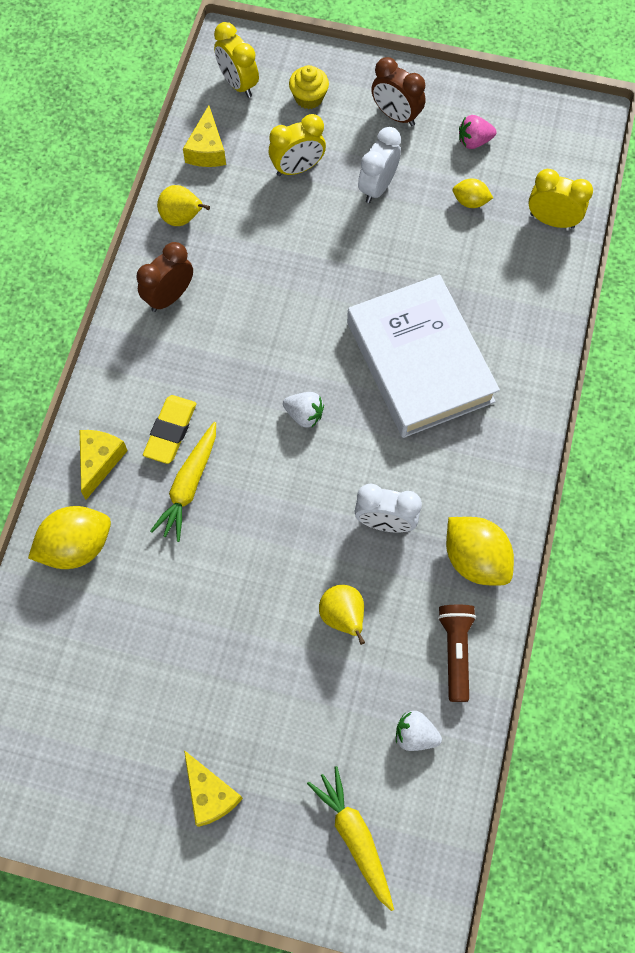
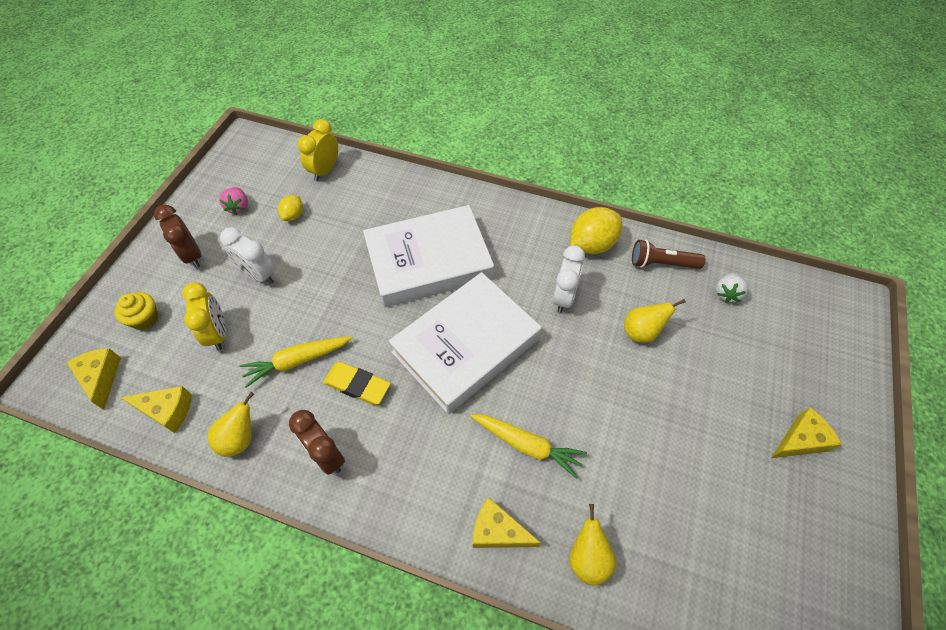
camera: 85 degrees left, 10 degrees down
(76, 546) = (587, 557): yellow lemon -> yellow pear
(170, 431) = (471, 459): yellow eraser -> yellow eraser (357, 385)
(238, 84) = (101, 378): yellow clock -> yellow cheese
(304, 415) = (466, 346): white strawberry -> white book
(354, 836) = (808, 338): yellow carrot -> yellow carrot (297, 361)
(396, 115) = (192, 255): brown clock -> brown clock turned 105 degrees clockwise

